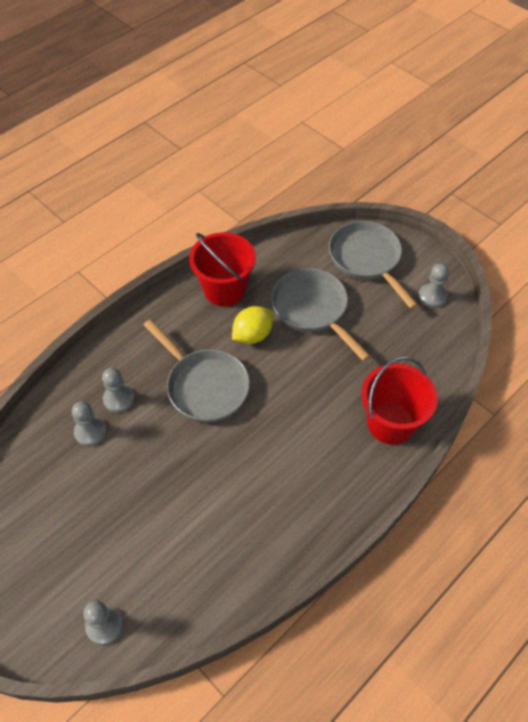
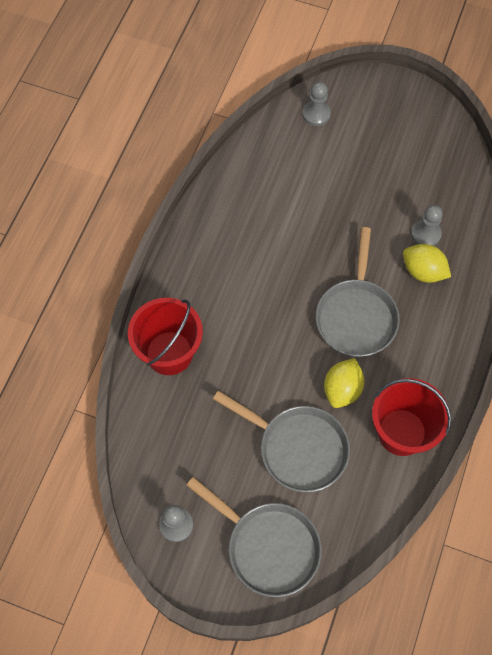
camera: 155 degrees right, 10 degrees up
(119, 399) = (423, 271): grey pawn -> yellow lemon
(204, 386) = (356, 316): grey pan -> grey pan turned 105 degrees counterclockwise

